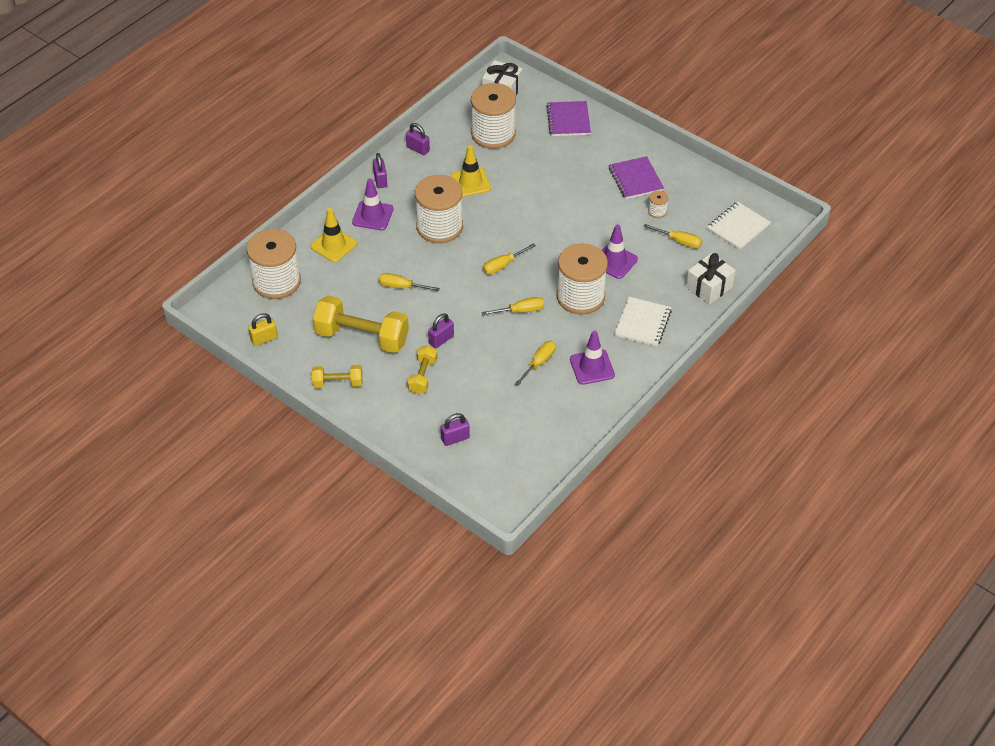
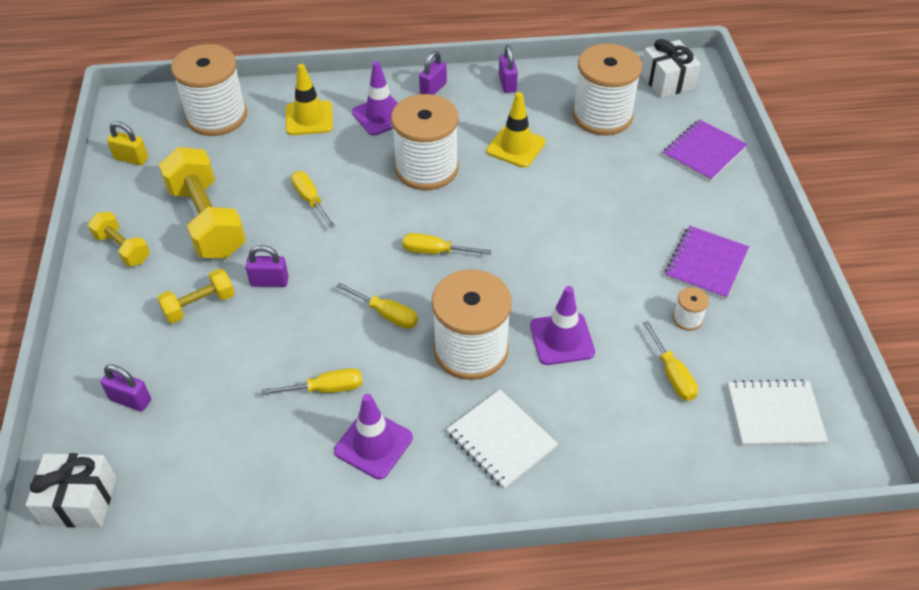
camera: 45 degrees right, 0 degrees up
(643, 323) = (501, 440): white notebook -> white notebook turned 75 degrees clockwise
(709, 287) = (642, 462): white gift -> white gift (79, 501)

